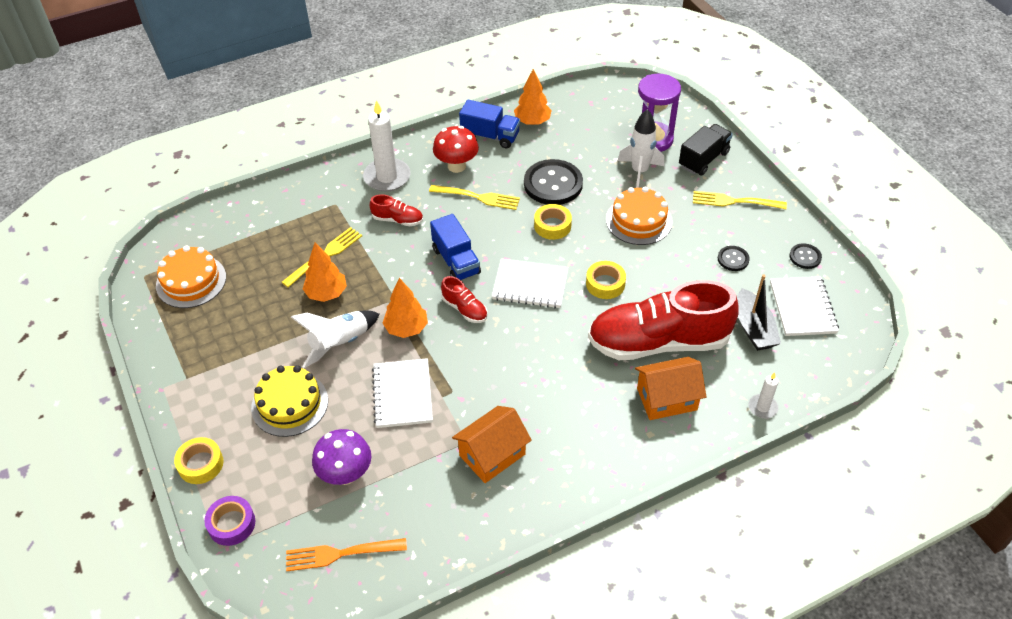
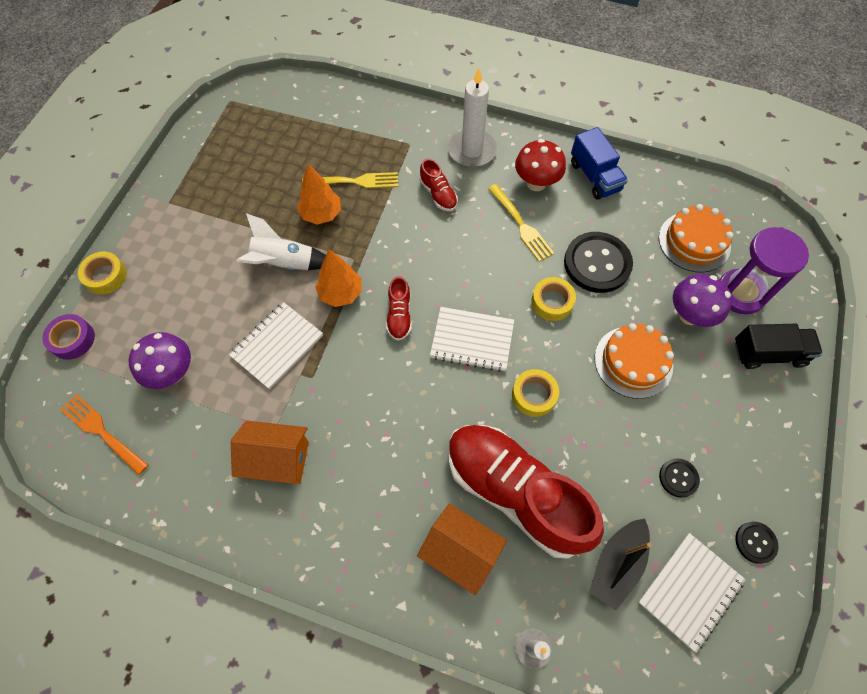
camera: 45 degrees right, 15 degrees up
(191, 281) = (251, 129): orange cake -> orange cake (694, 242)
(290, 404) = (202, 282): yellow cake -> none
(456, 261) = (440, 267): blue truck -> none
(530, 285) = (472, 340): white notebook -> white notebook turned 45 degrees counterclockwise
(532, 121) = (646, 190): orange tree -> none
(639, 171) = (689, 315): white rocket -> purple mushroom
(735, 201) = (750, 422): yellow fork -> none

